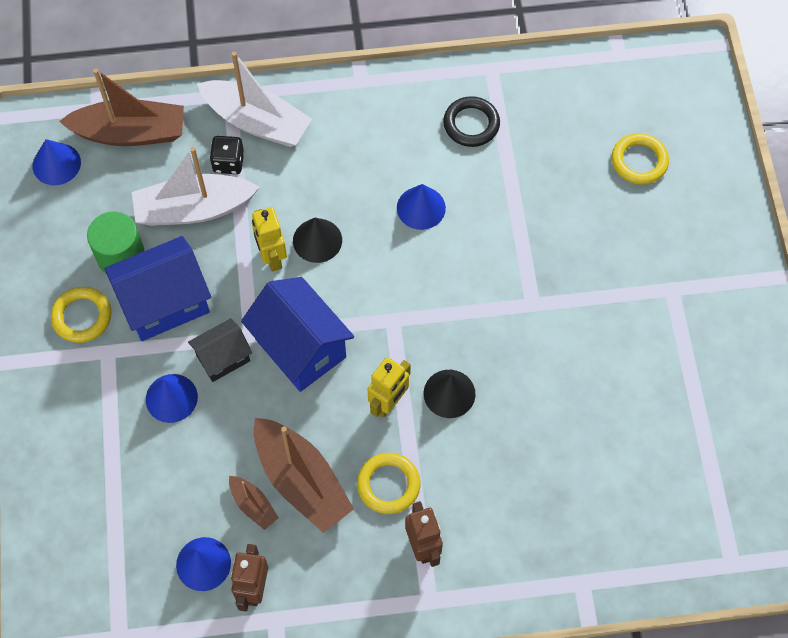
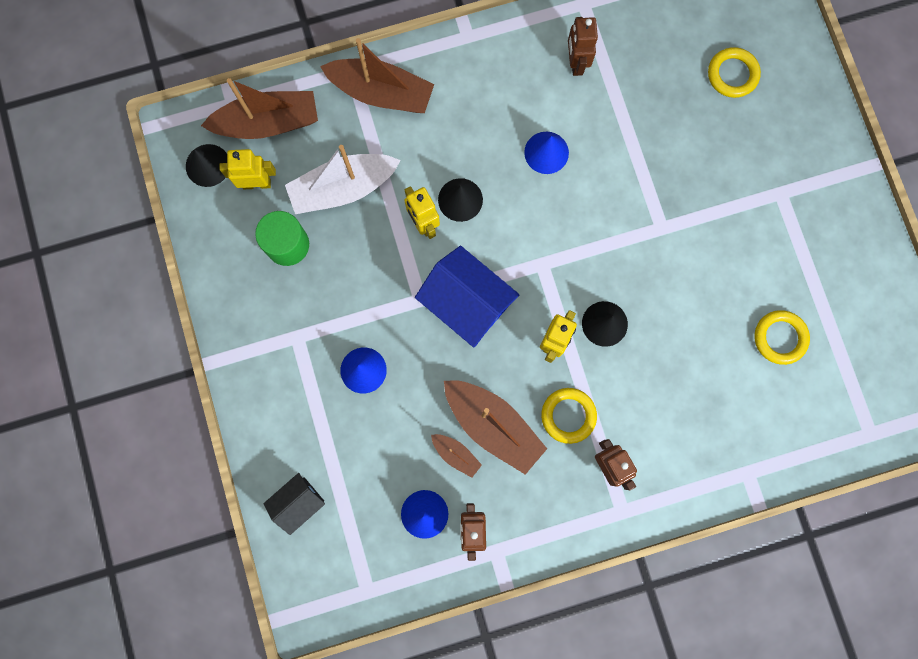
camera: 10 degrees left, 15 degrees up
(56, 164) = (207, 165): blue cone -> black cone
(82, 317) = (266, 308): yellow ring -> yellow ring (780, 338)
(103, 190) = (257, 183): none -> yellow robot
(165, 303) = (337, 282): blue house -> none
(223, 358) = (400, 325): black house -> black house (299, 502)
(228, 162) = (364, 137): black dice -> none
(257, 122) = (381, 93): white boat -> brown boat
(471, 124) = (576, 63): black ring -> brown robot

